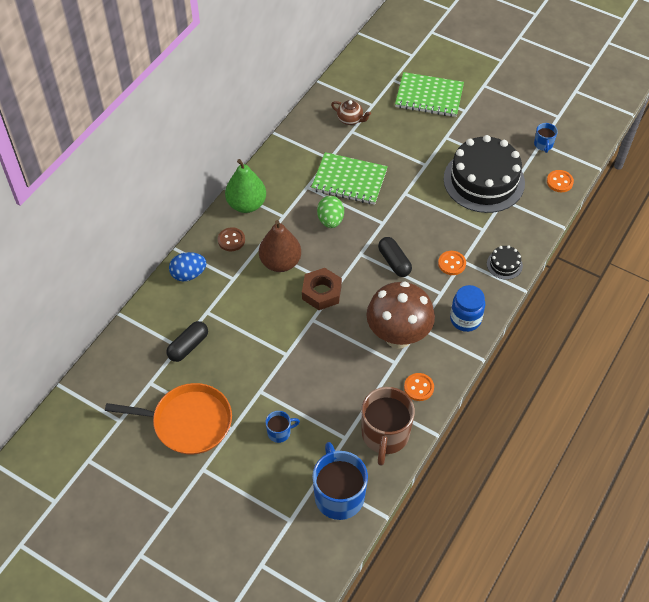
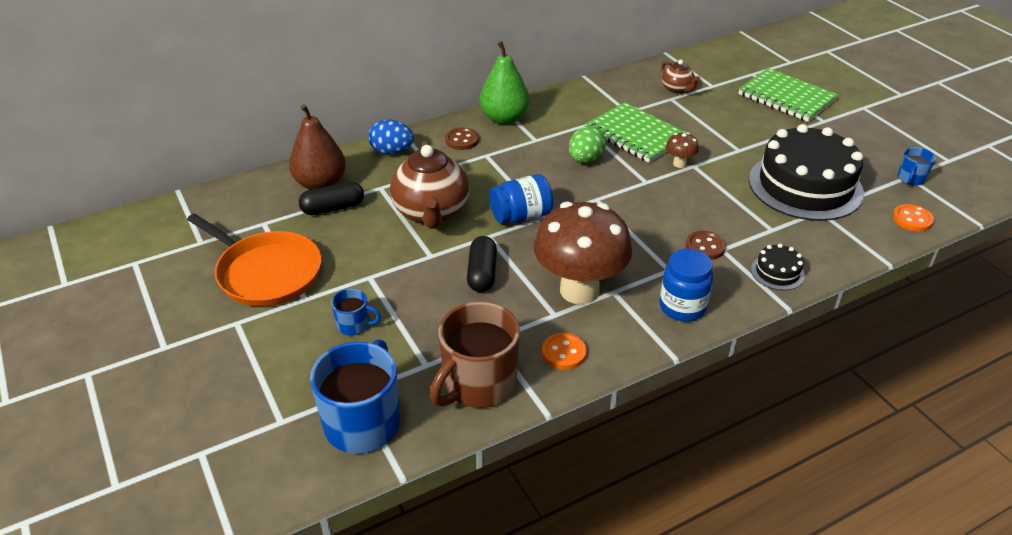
camera: 30 degrees right, 15 degrees down
(260, 318) = (431, 213): none -> brown teapot
(280, 262) = (497, 175): brown pear -> brown pear (320, 184)
(321, 292) = (521, 216): brown nut -> blue jar
(394, 196) = (679, 164): none -> brown mushroom
(394, 262) = (631, 220): black capsule -> black capsule (482, 273)
(451, 264) = (705, 247): orange button -> brown button

